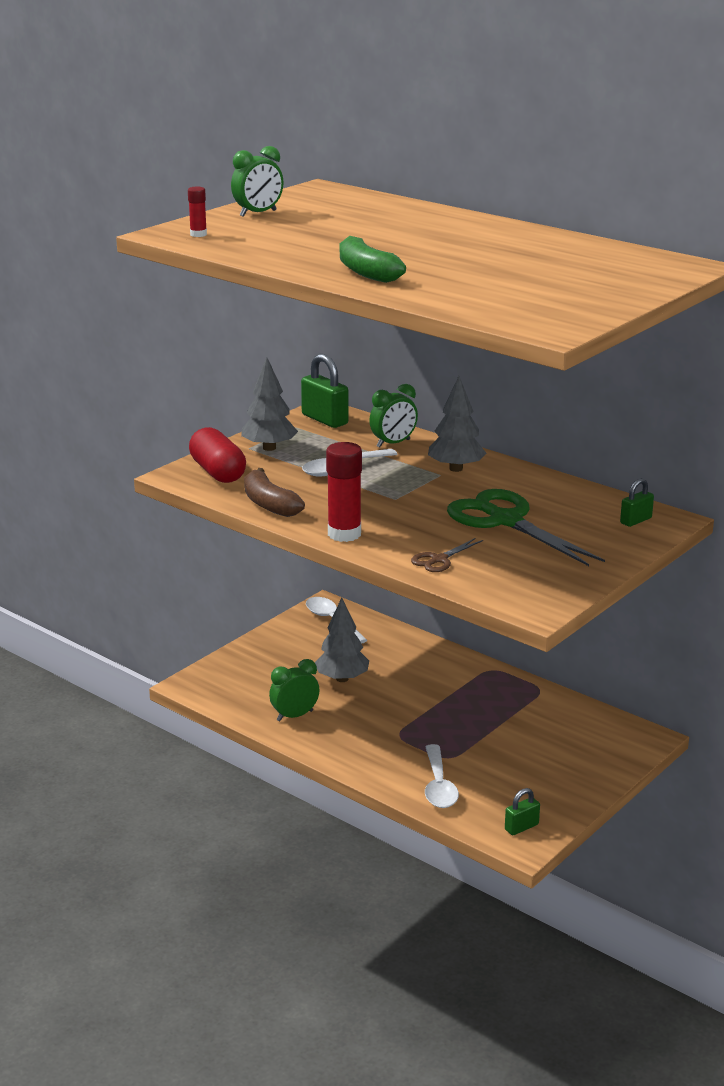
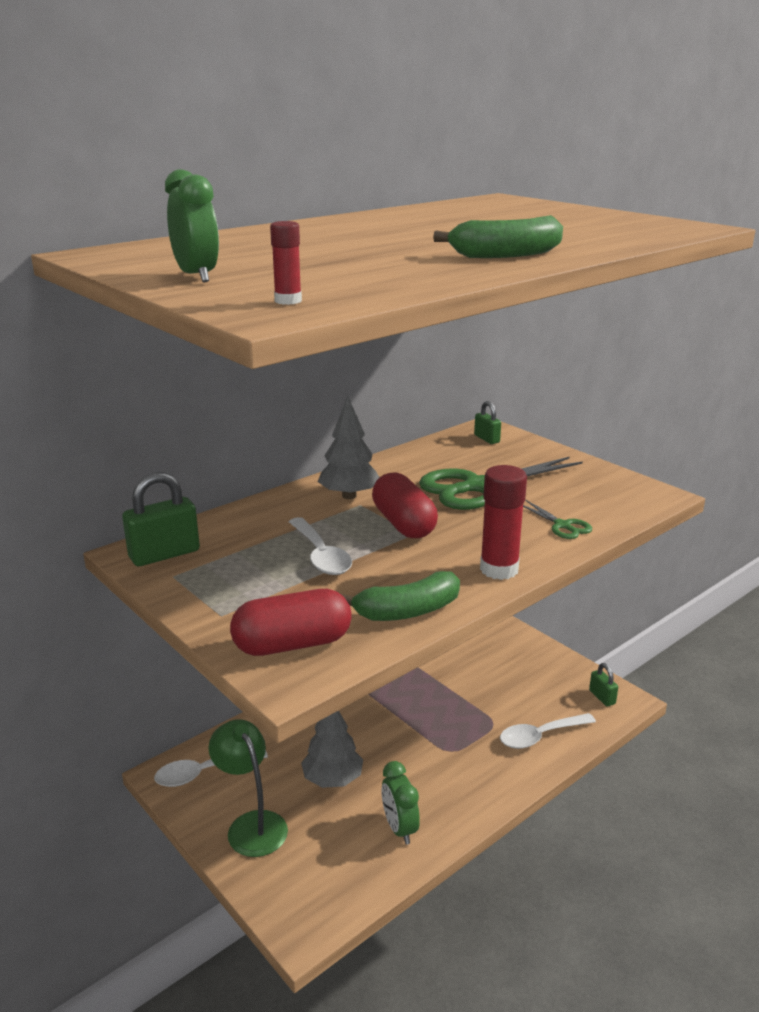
camera: 80 degrees left, 0 degrees up
(269, 448) = (231, 599): grey tree -> none
(269, 504) = (408, 611): brown banana -> green banana
(282, 650) = (251, 824): none -> green lamp
(393, 443) = (265, 520): green clock -> none
(411, 493) = (403, 524): none -> red capsule
(439, 560) = (562, 525): brown scissors -> green scissors
(439, 786) = (540, 736): white spoon -> white spoon turned 150 degrees clockwise

